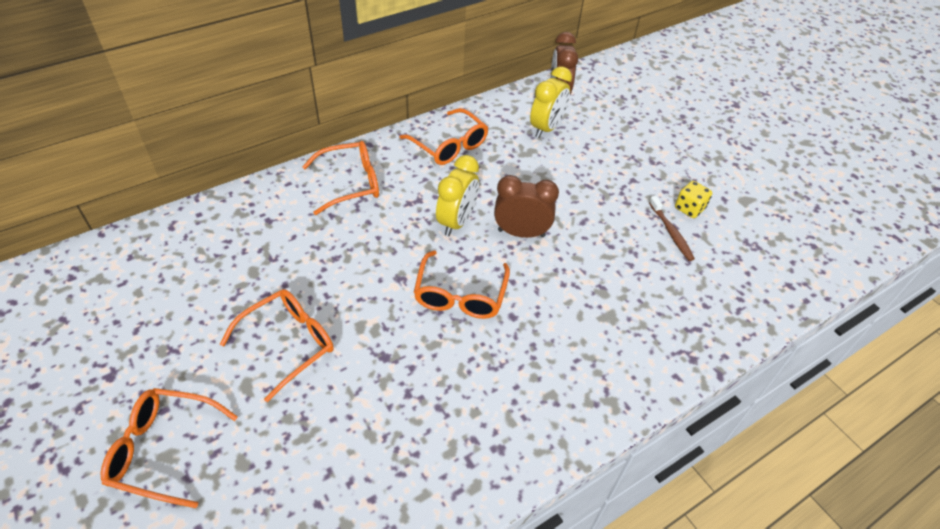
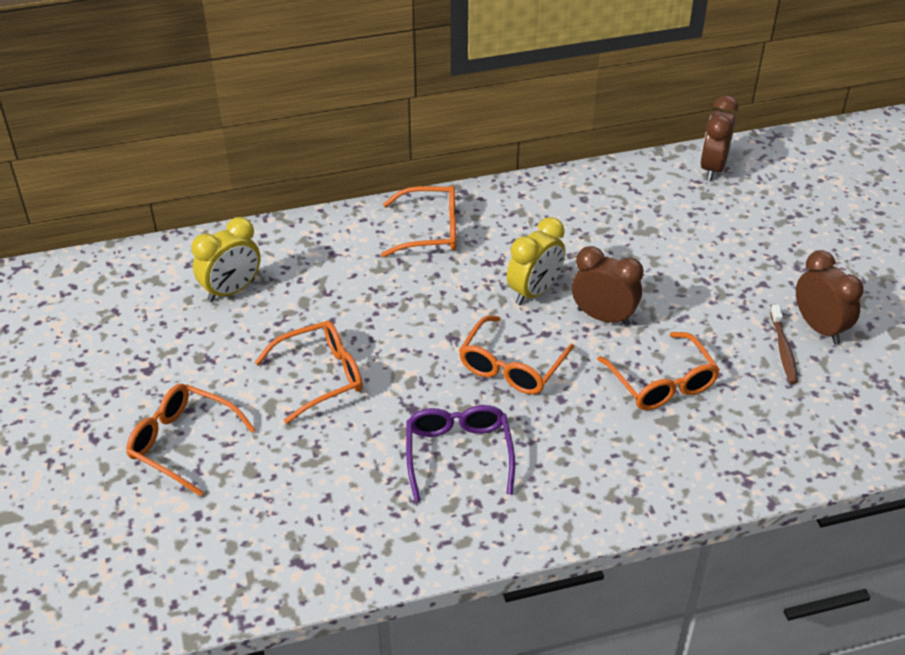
camera: 20 degrees right, 5 degrees down
(441, 394) = (458, 455): none -> purple glasses
(448, 145) = (554, 207): orange glasses -> orange glasses (661, 382)
(546, 128) = (680, 207): yellow clock -> yellow clock (231, 290)
(689, 208) = (819, 328): yellow dice -> brown clock

